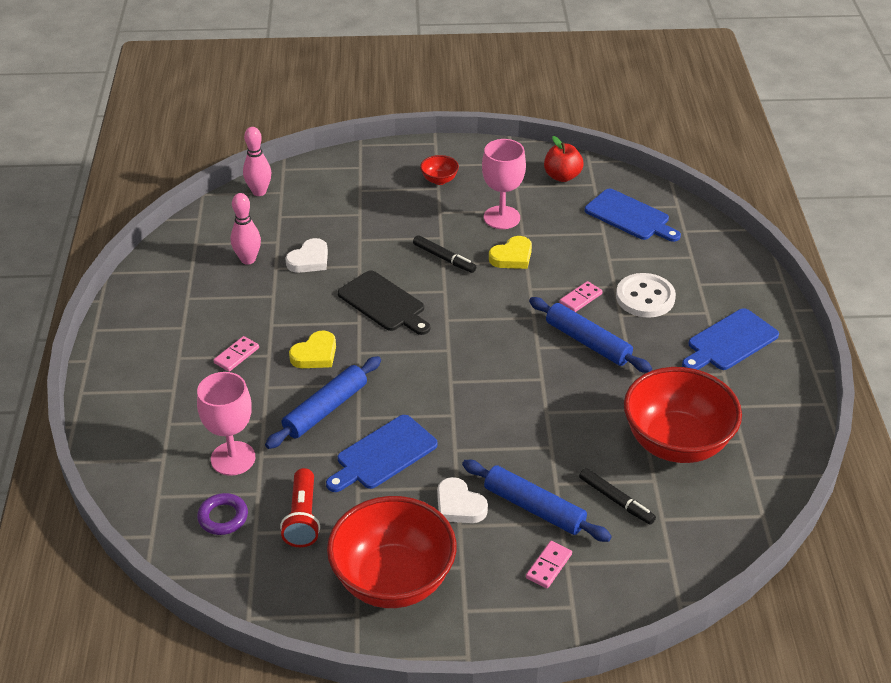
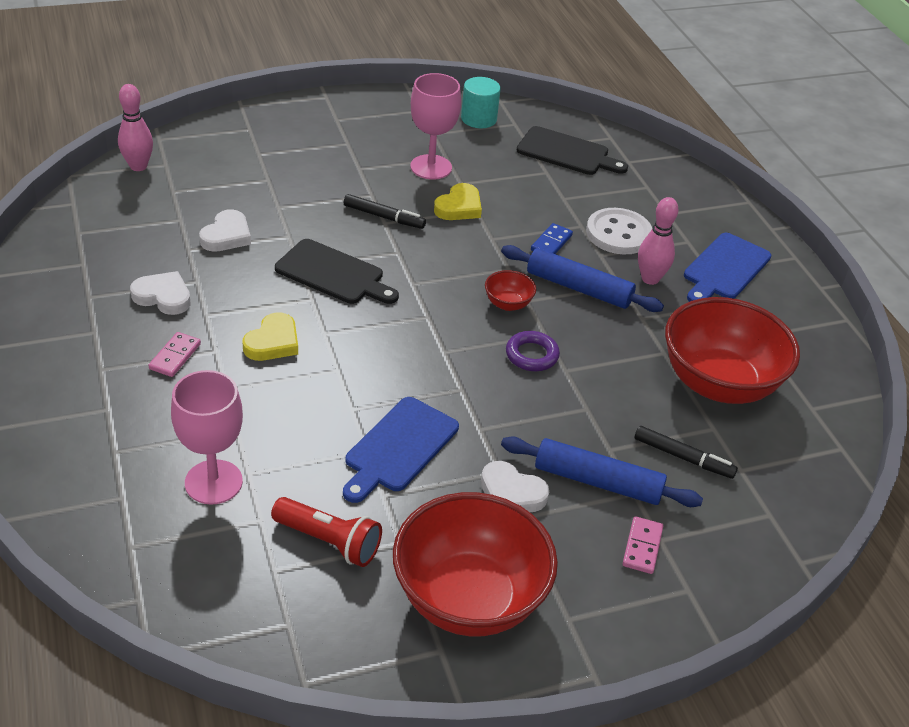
camera: 20 degrees left, 0 degrees up
(223, 517) = (226, 558): purple ring -> purple ring (531, 355)
(243, 305) = (163, 297): none -> white heart
(248, 259) = (151, 243): pink bowling pin -> pink bowling pin (650, 279)
(303, 518) = (329, 541): red flashlight -> red flashlight turned 45 degrees counterclockwise
(325, 409) = (309, 405): blue rolling pin -> none
(439, 180) = (346, 134): red bowl -> red bowl (508, 304)
(562, 176) = (478, 119): red apple -> turquoise cylinder
(580, 298) = (551, 243): pink domino -> blue domino
(630, 216) = (566, 153): blue cutting board -> black cutting board

